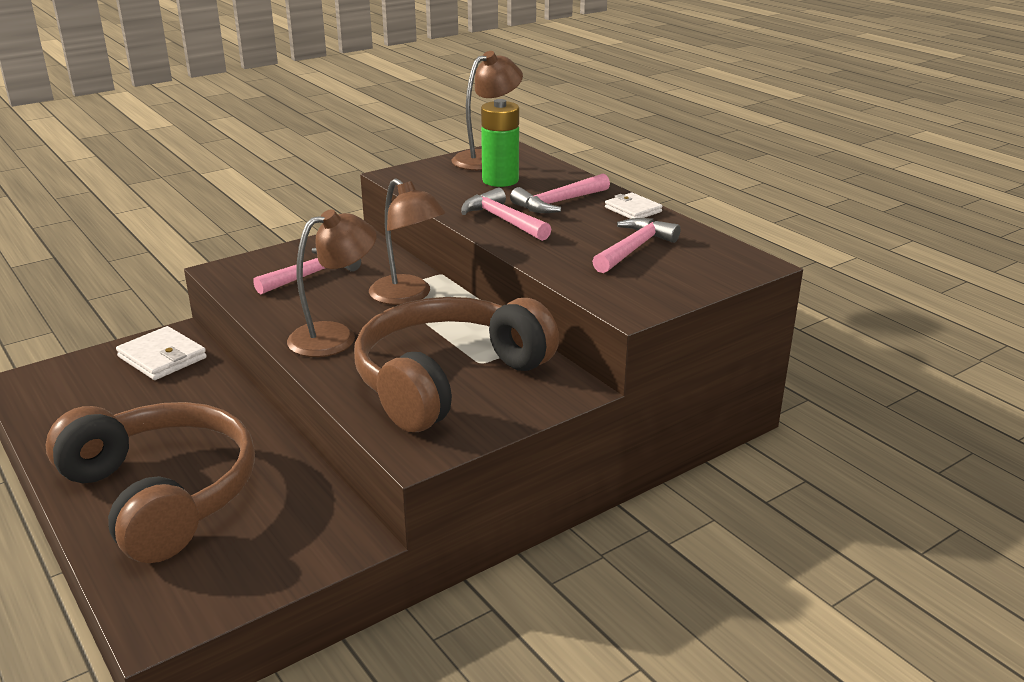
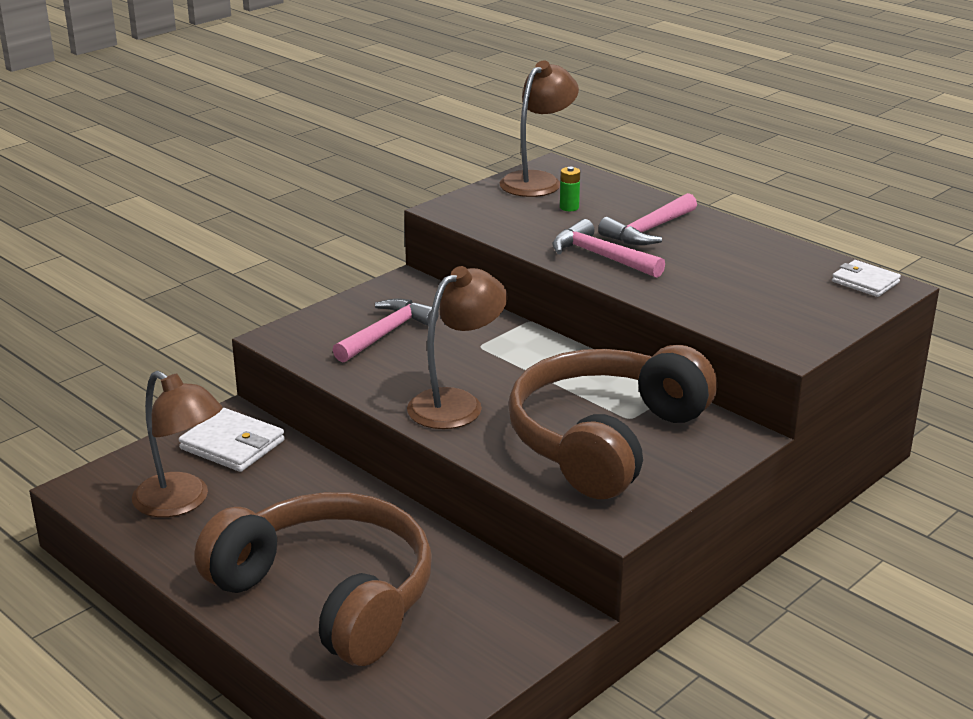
camera: 10 degrees left, 0 degrees up
(408, 296) = (509, 350): brown lamp -> brown lamp (182, 502)
(500, 180) = (569, 207): green battery -> green battery, size x0.47
(633, 210) = (733, 233): white wallet -> white wallet (865, 282)
(634, 249) = (758, 279): pink hammer -> none

